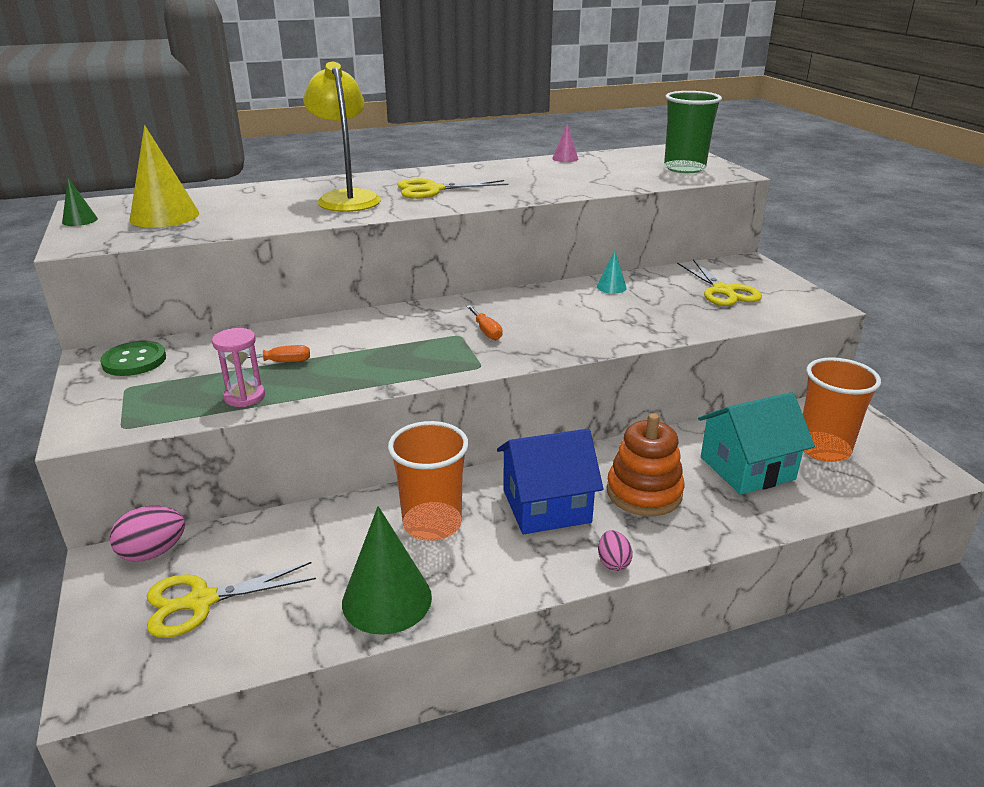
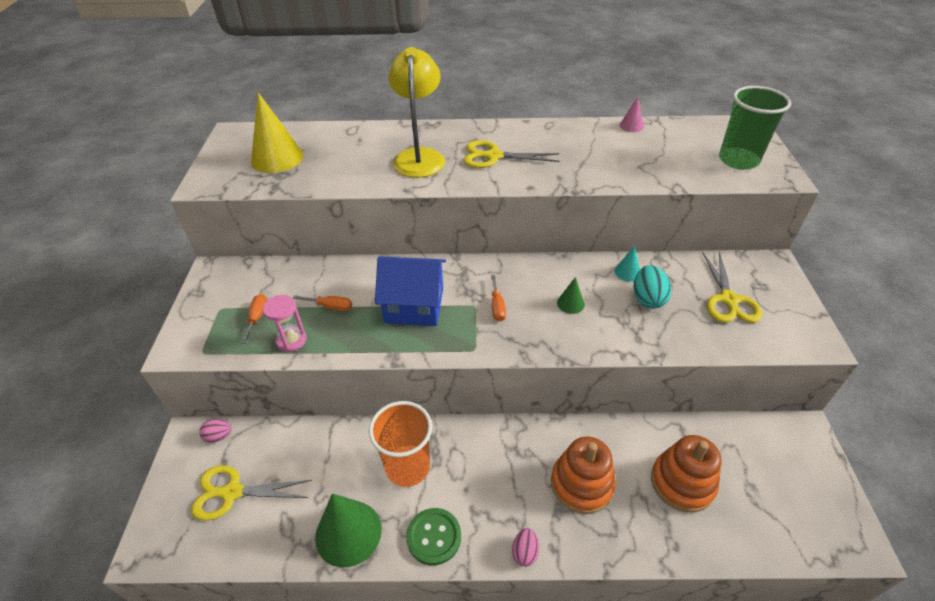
camera: 20 degrees right, 15 degrees up
(80, 220) = (219, 153): green cone -> green cone (570, 303)
(134, 361) = (235, 280): green button -> green button (434, 537)
(153, 552) = (219, 436): pink egg -> pink egg, size x0.63
(185, 386) = (257, 317): none -> orange screwdriver
(546, 506) = (498, 475): blue house -> blue house (414, 305)
(644, 302) = (648, 299): none -> turquoise egg
(747, 468) = (682, 483): turquoise house -> orange stacking toy
(823, 449) = (763, 480): orange cup -> none

